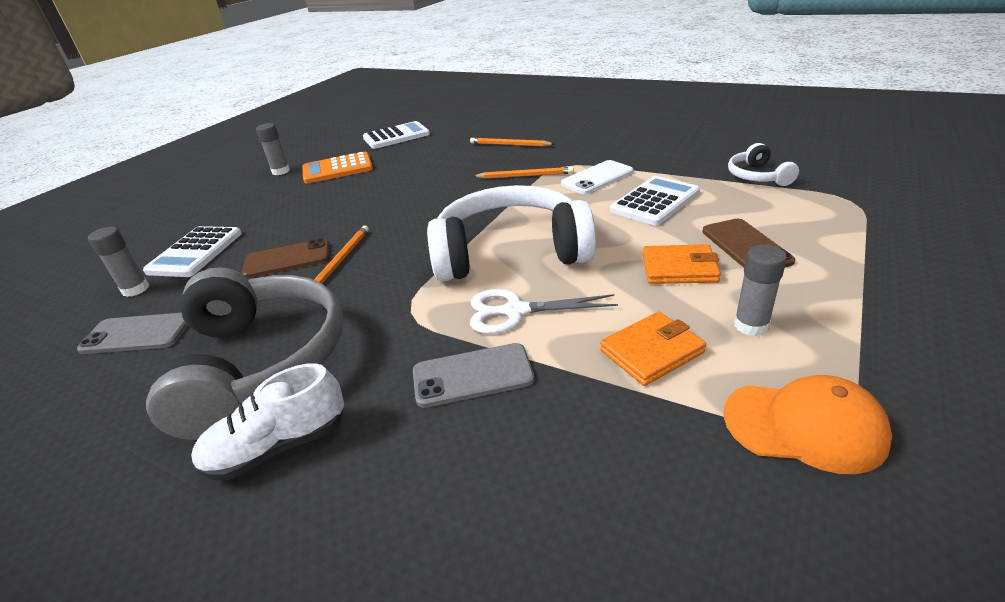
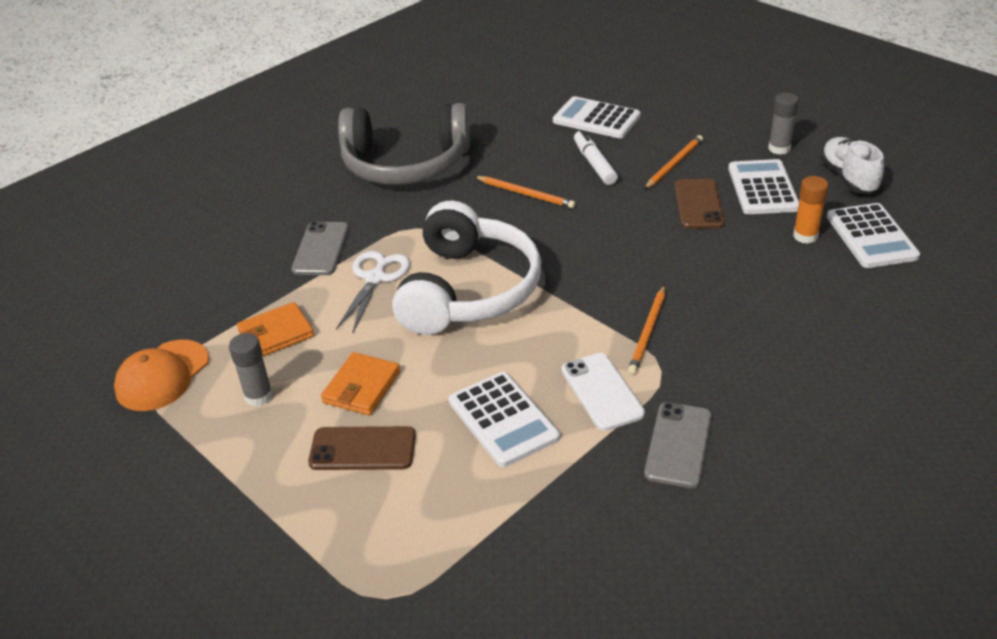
camera: 105 degrees right, 5 degrees up
(135, 289) = (549, 101): grey glue stick -> none
(137, 334) = (481, 112): grey phone -> grey phone (678, 445)
(278, 447) = (321, 176): white shoe -> white shoe (848, 178)
(287, 259) = (548, 166): brown phone -> brown phone (698, 204)
(288, 236) = (594, 164): none -> white marker
(337, 169) = (762, 188): orange calculator -> white calculator
(398, 151) = (805, 236): none -> orange glue stick
(509, 145) = (774, 337): orange pencil -> orange pencil (674, 164)
(651, 352) = (276, 334): orange wallet -> orange wallet turned 75 degrees clockwise
(757, 176) = (509, 546): white headphones -> none

